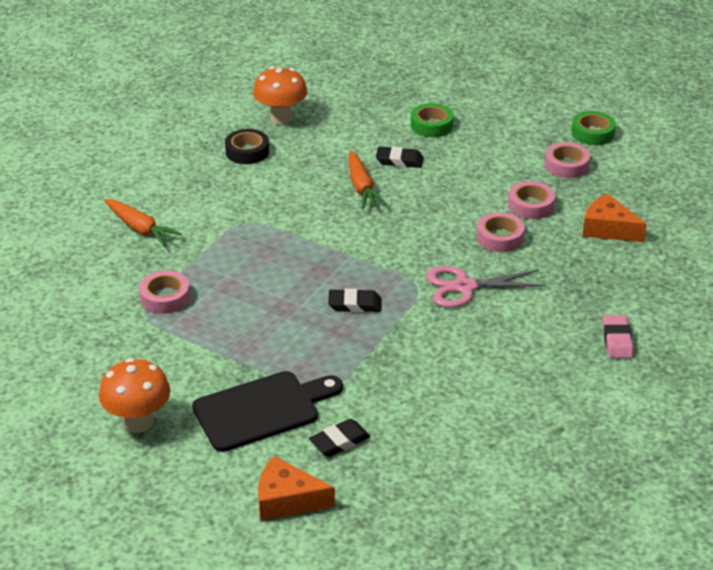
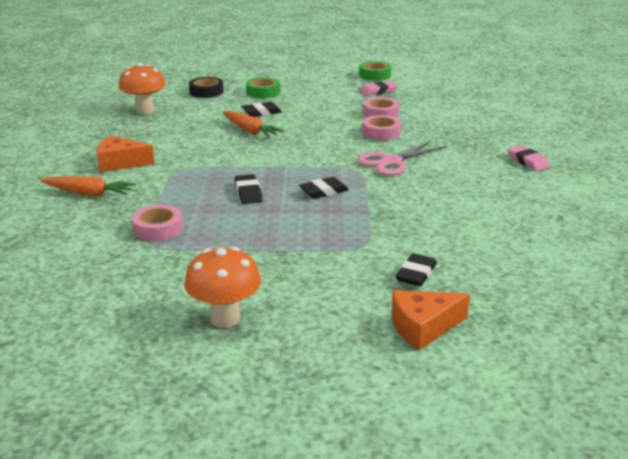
camera: 30 degrees left, 10 degrees down
(247, 151) = (136, 132): black tape -> black tape (206, 92)
(262, 410) = (327, 274): black cutting board -> none
(282, 280) = (248, 193): none -> black eraser
(566, 165) = (378, 91): pink tape -> pink eraser
(608, 229) = (445, 113): orange cheese -> orange cheese (120, 163)

